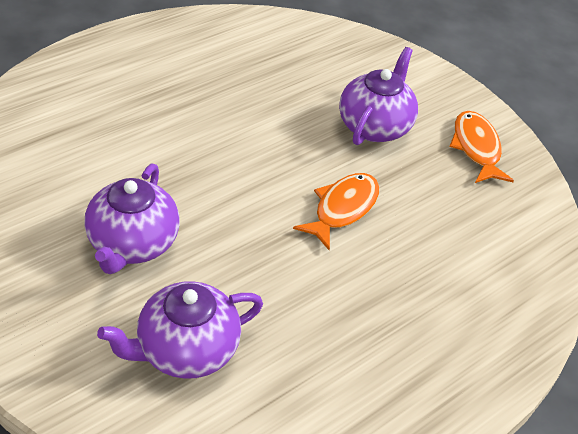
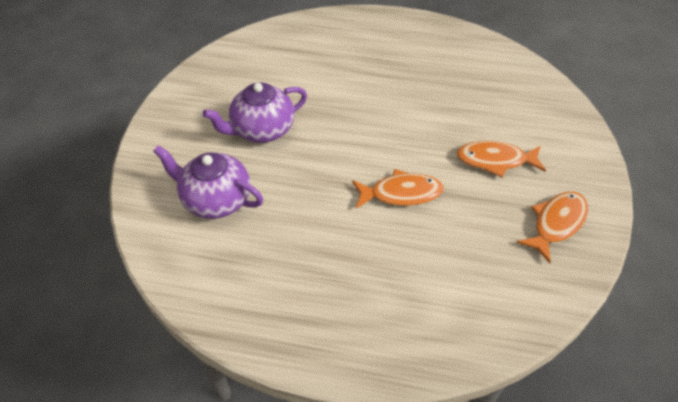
camera: 55 degrees right, 5 degrees up
(374, 126) = (495, 160): purple teapot -> orange fish

